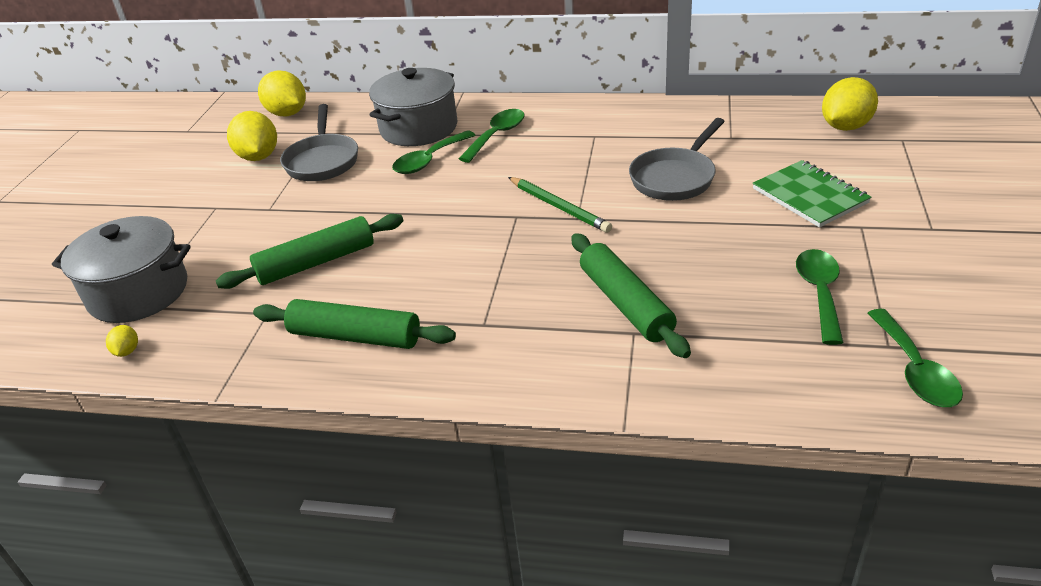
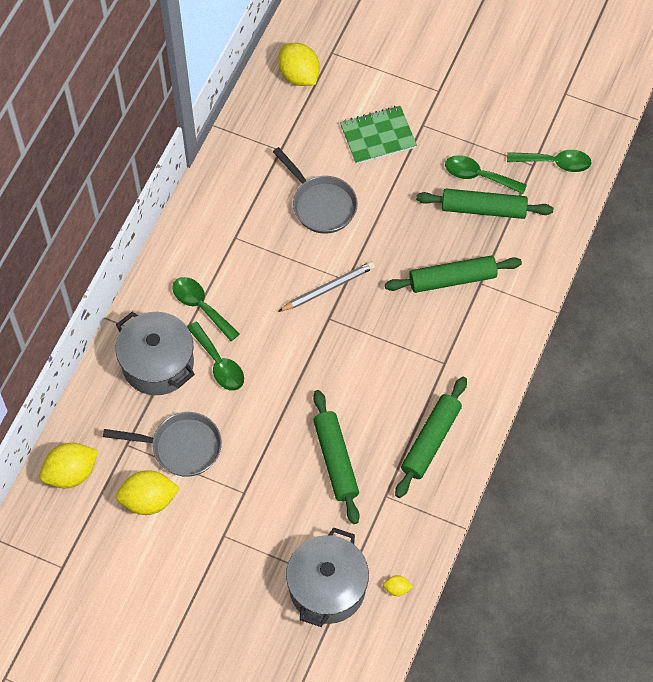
camera: 80 degrees left, 25 degrees up
(559, 207) = (328, 288): green pencil -> grey pencil
(765, 309) = (483, 209): none -> green rolling pin

